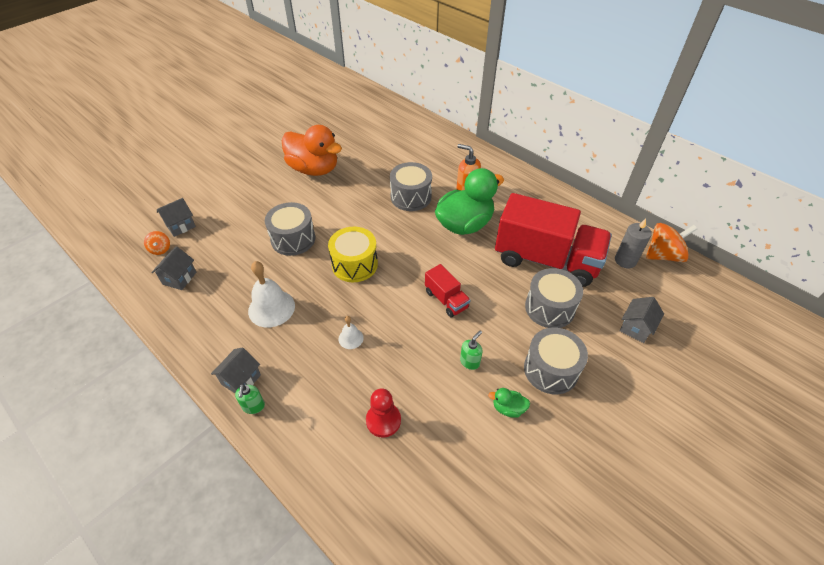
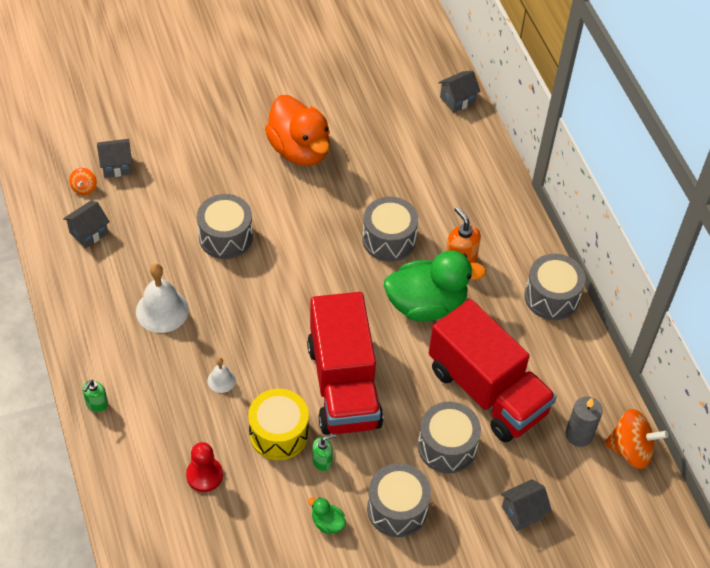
camera: 25 degrees right, 5 degrees up
(241, 379) = (98, 372): grey house -> grey house (457, 100)
(354, 264) = (273, 299): yellow drum -> yellow drum (279, 433)
(446, 299) = (343, 385): red truck -> red truck, size x2.23
(538, 189) = (551, 297): none -> grey drum

